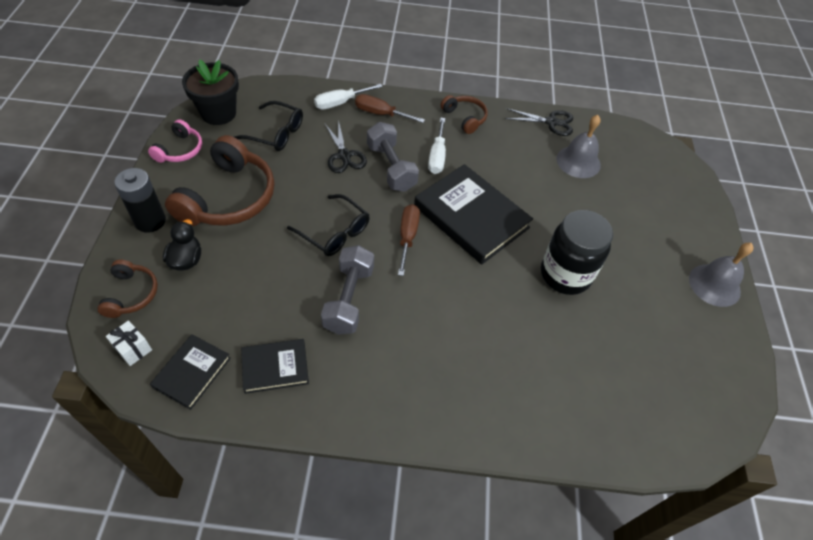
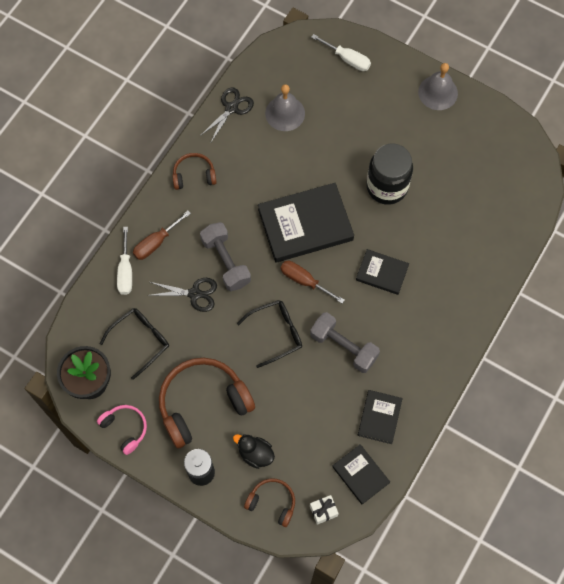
camera: 60 degrees left, 15 degrees up
(229, 198) = (202, 403): brown headphones -> brown headphones turned 75 degrees counterclockwise
(391, 168) = (226, 262): grey dumbbell -> grey dumbbell turned 60 degrees clockwise
(437, 156) = (229, 220): white screwdriver -> white screwdriver (347, 59)
(459, 306) = (382, 273): none -> black book

